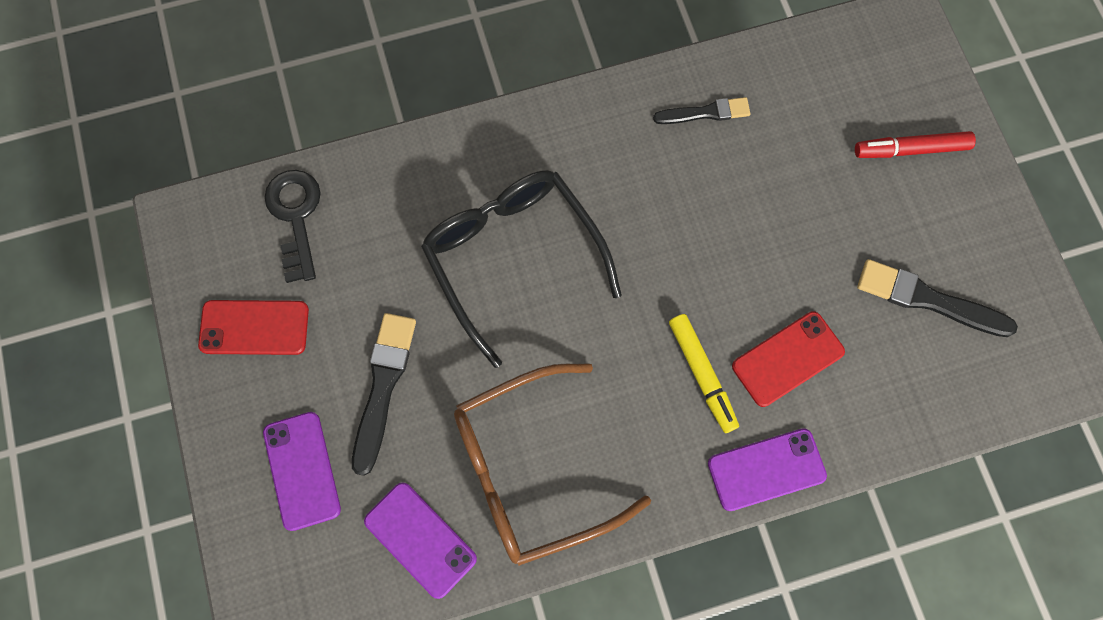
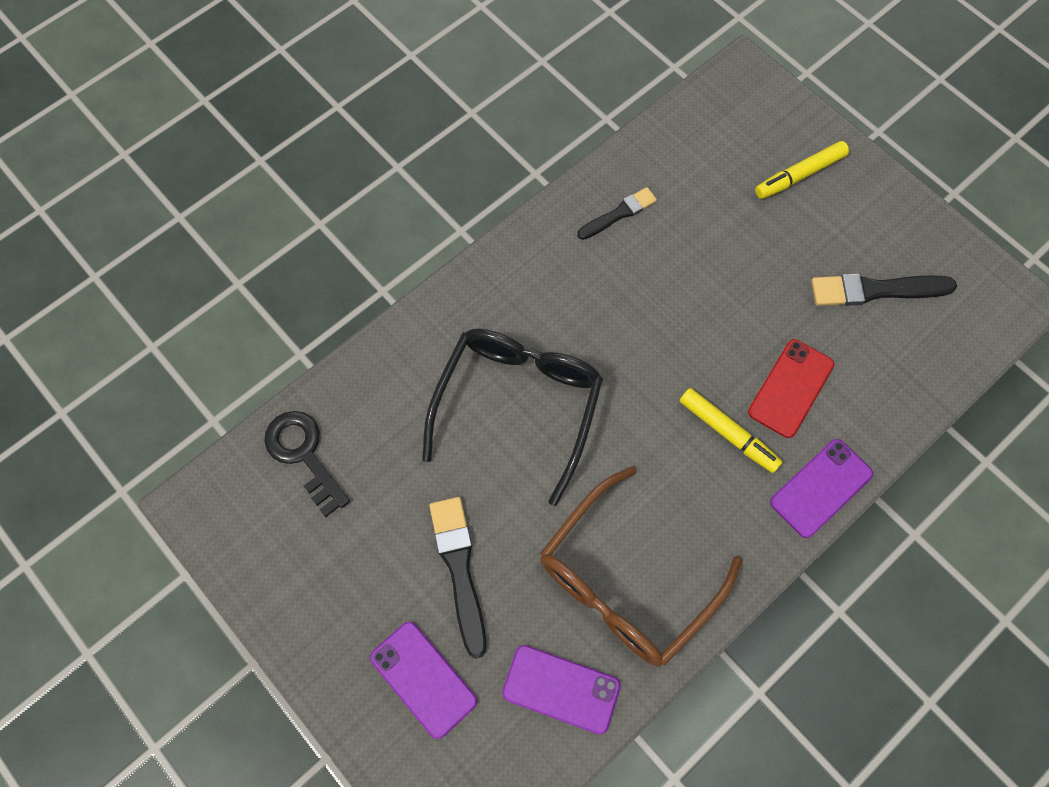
camera: 25 degrees left, 5 degrees down
(254, 327) = (314, 571): red phone -> none
(513, 257) = (518, 405): black glasses -> black glasses turned 75 degrees clockwise
(911, 149) = (799, 175): red marker -> yellow marker

